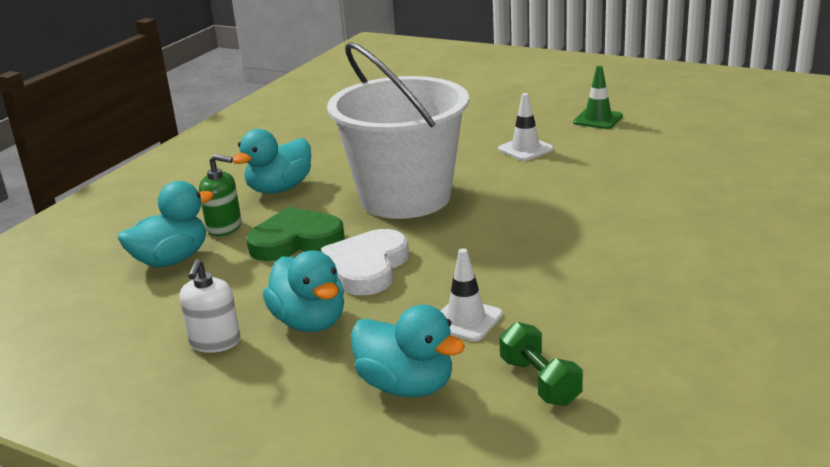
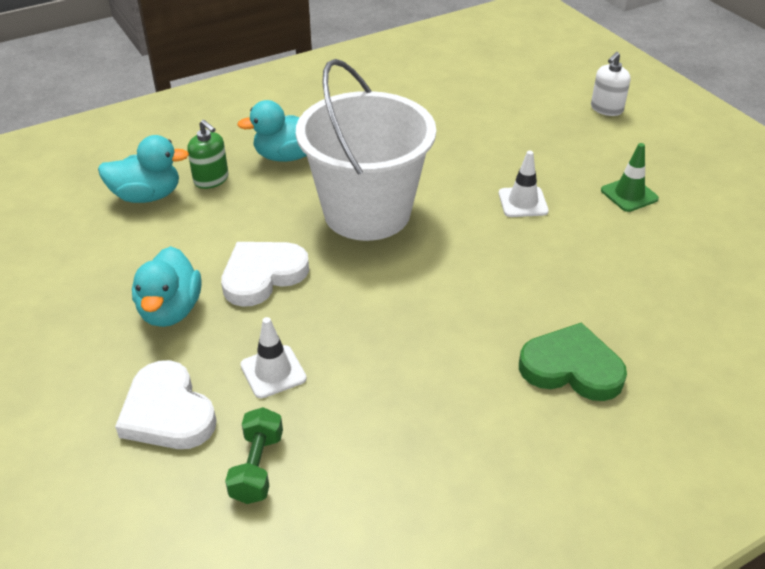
camera: 30 degrees right, 15 degrees up
(215, 342) = (96, 294): white soap dispenser -> white soap dispenser (606, 109)
(296, 241) = (243, 219): green heart -> green heart (571, 368)
(406, 386) = (167, 412): turquoise duck -> white heart

